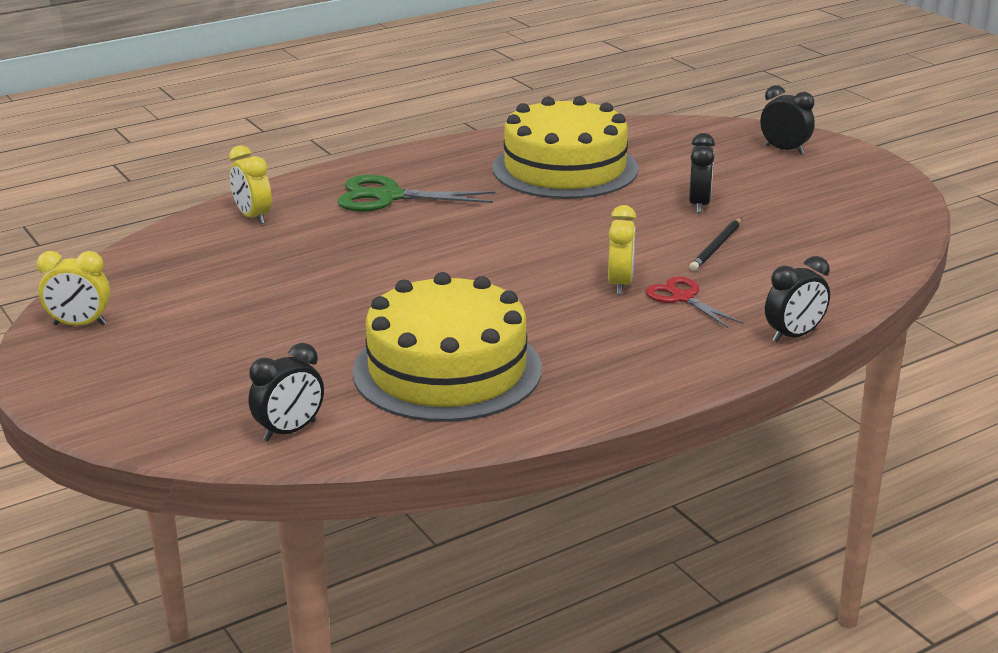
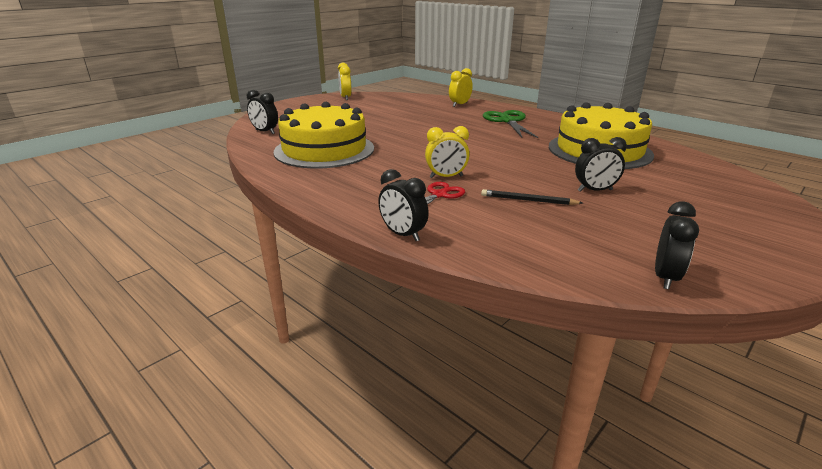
camera: 75 degrees right, 0 degrees up
(784, 150) = (756, 215): black clock -> black clock (665, 277)

